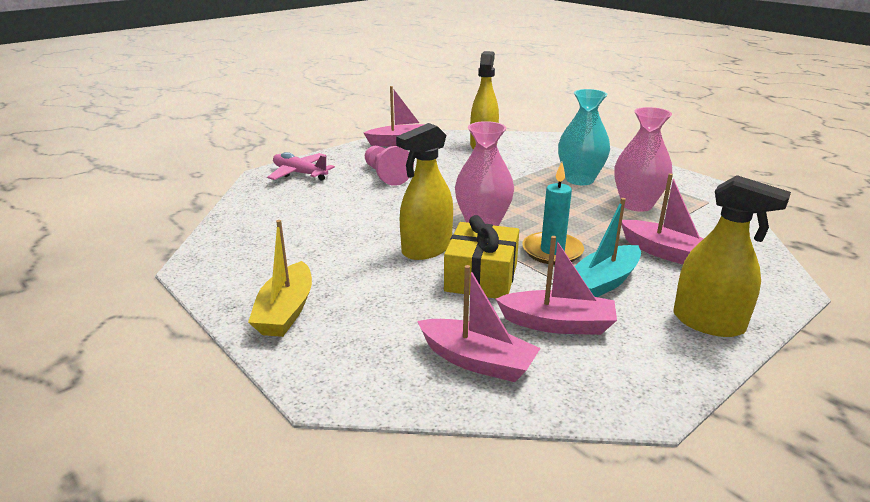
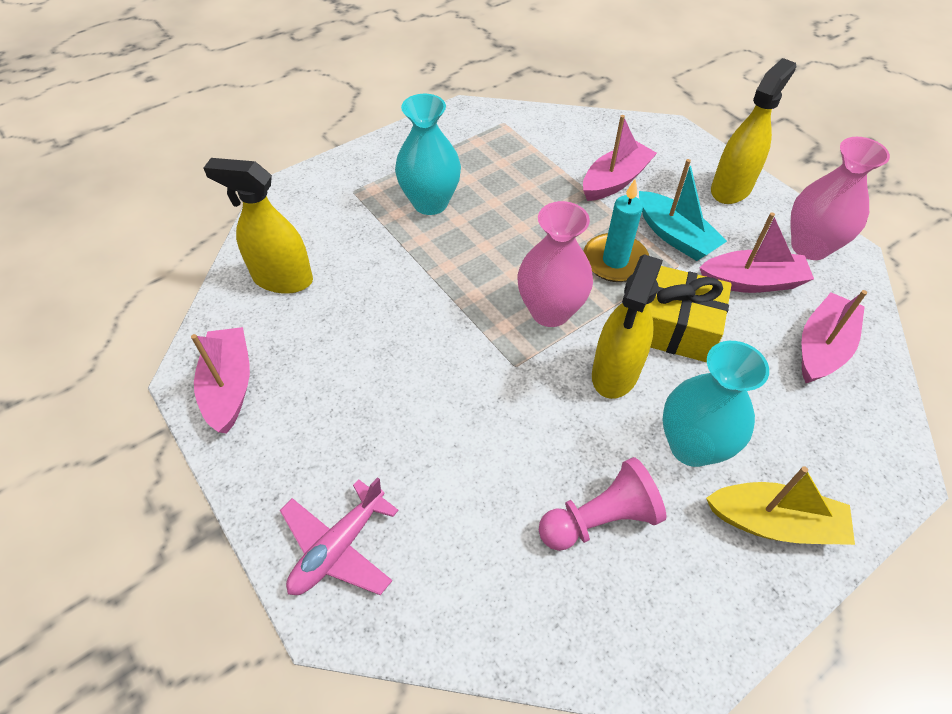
camera: 85 degrees left, 25 degrees up
(358, 279) = (692, 446): none -> turquoise vase
(386, 175) = (374, 411): pink pawn -> pink pawn (600, 519)
(426, 249) = (615, 372): yellow spray bottle -> yellow spray bottle turned 60 degrees clockwise
(557, 324) = (752, 282): pink boat -> pink boat turned 75 degrees clockwise
(637, 205) = (506, 173): pink vase -> pink vase (810, 247)

